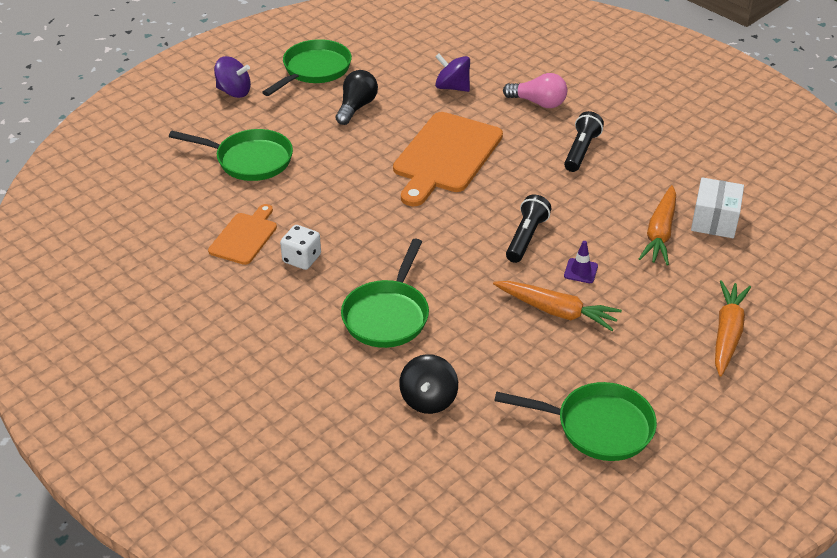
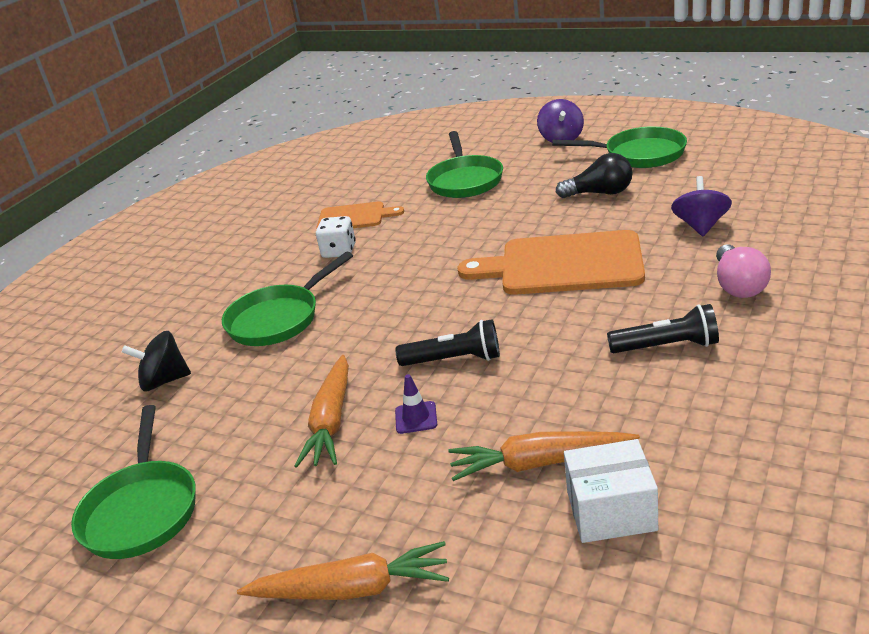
camera: 75 degrees right, 10 degrees down
(387, 315) = (278, 319): green pan -> green pan turned 45 degrees counterclockwise

